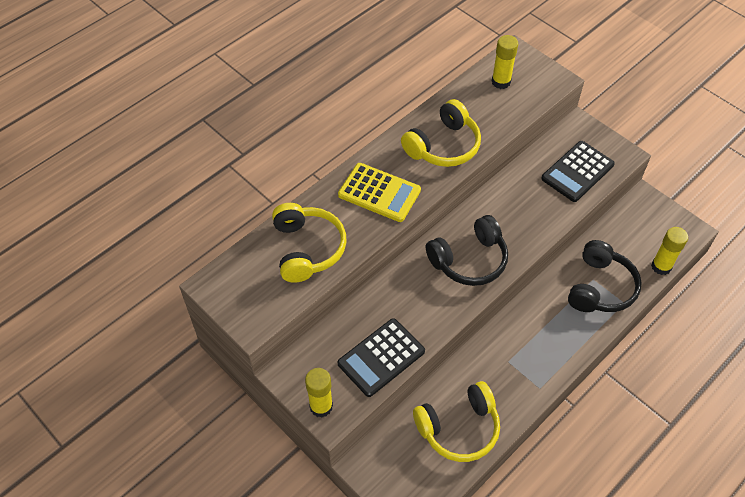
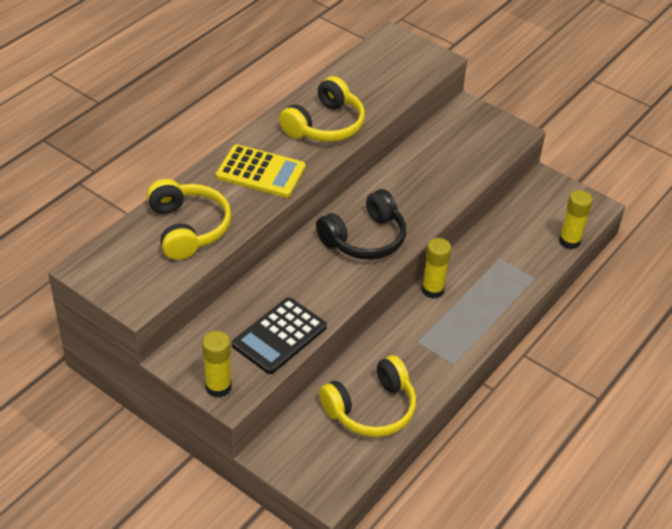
camera: 10 degrees left, 10 degrees down
(501, 82) = (379, 64): yellow glue stick -> yellow glue stick (432, 290)
(577, 171) = (470, 150): black calculator -> none
(600, 287) = (508, 265): black headphones -> none

